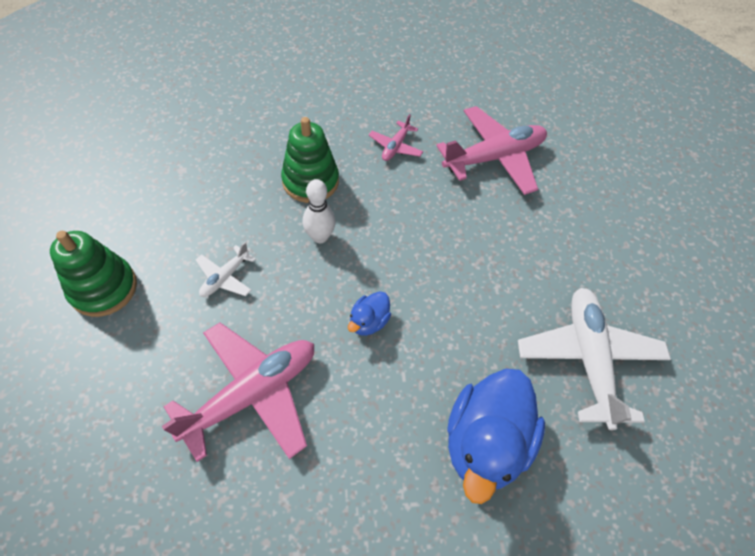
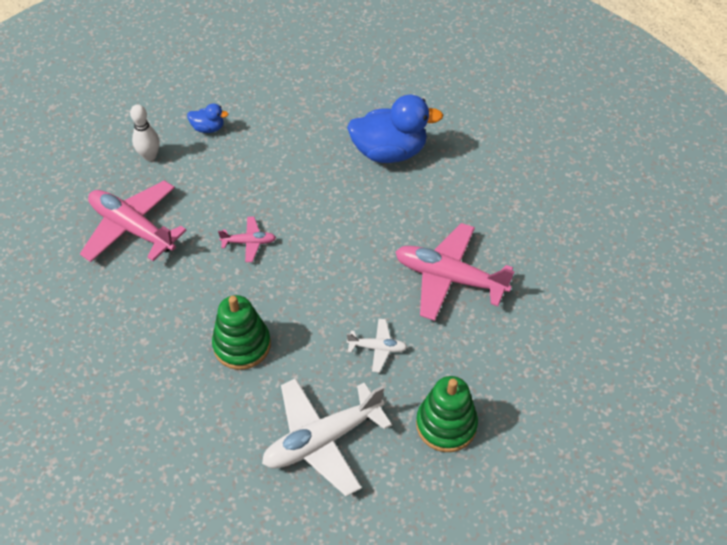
camera: 115 degrees left, 5 degrees down
(320, 237) = (297, 307): white bowling pin -> white bowling pin (150, 156)
(368, 322) = (350, 241): blue duck -> blue duck (208, 128)
(395, 147) = (160, 302): pink plane -> pink plane (249, 242)
(588, 358) = (296, 122): white plane -> white plane (322, 440)

